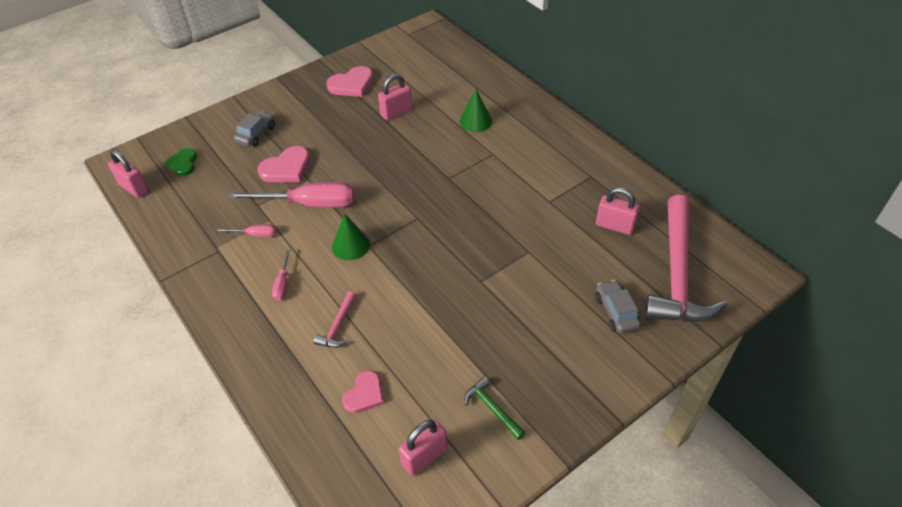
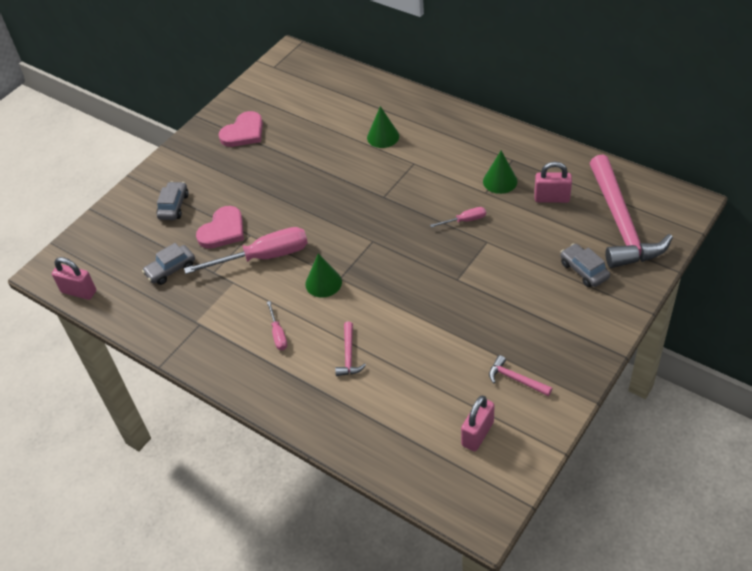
camera: 15 degrees left, 0 degrees up
(183, 163) = (115, 254): green heart -> none
(222, 191) = (170, 269): none -> grey car
(254, 234) = (226, 300): pink screwdriver -> pink screwdriver (465, 220)
(364, 394) = (402, 402): pink heart -> none
(396, 112) = (302, 148): pink padlock -> none
(492, 408) = (516, 379): green hammer -> pink hammer
(569, 194) = (500, 181): none -> green cone

